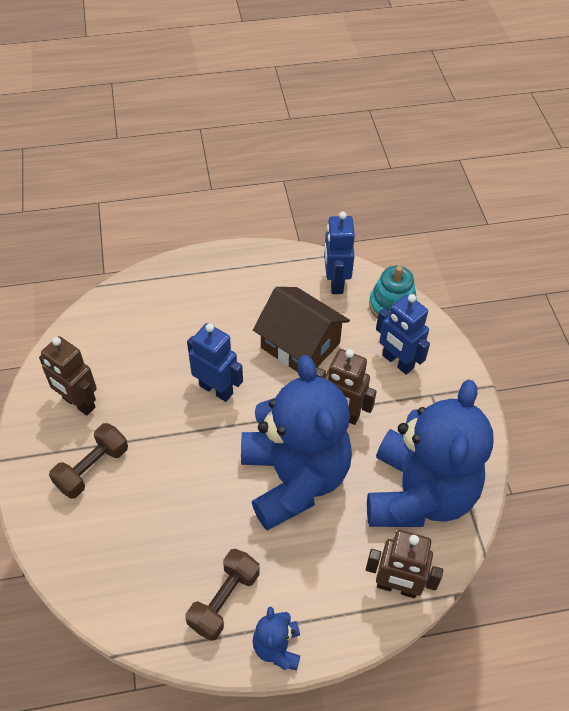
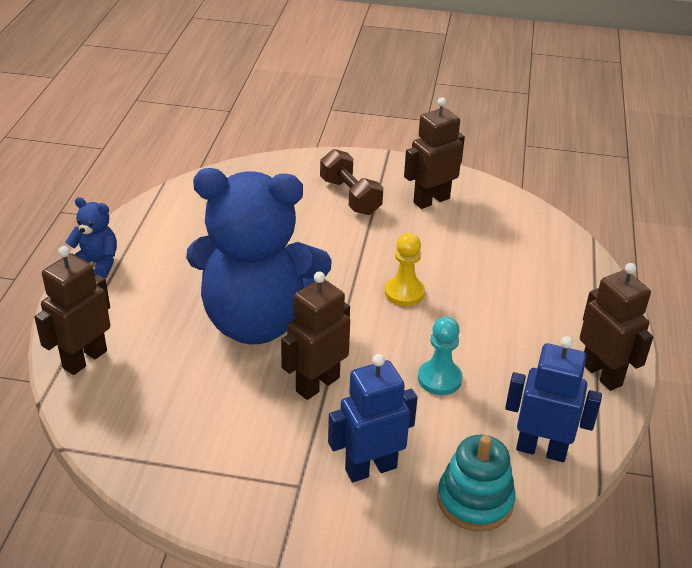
camera: 110 degrees right, 15 degrees down
(216, 389) = (404, 293): blue robot -> yellow pawn
(224, 600) = (164, 244): brown dumbbell -> none
(253, 262) = (602, 374): none -> brown robot
(300, 345) = (439, 379): brown house -> turquoise pawn
(418, 494) = (171, 416): blue teddy bear -> none

